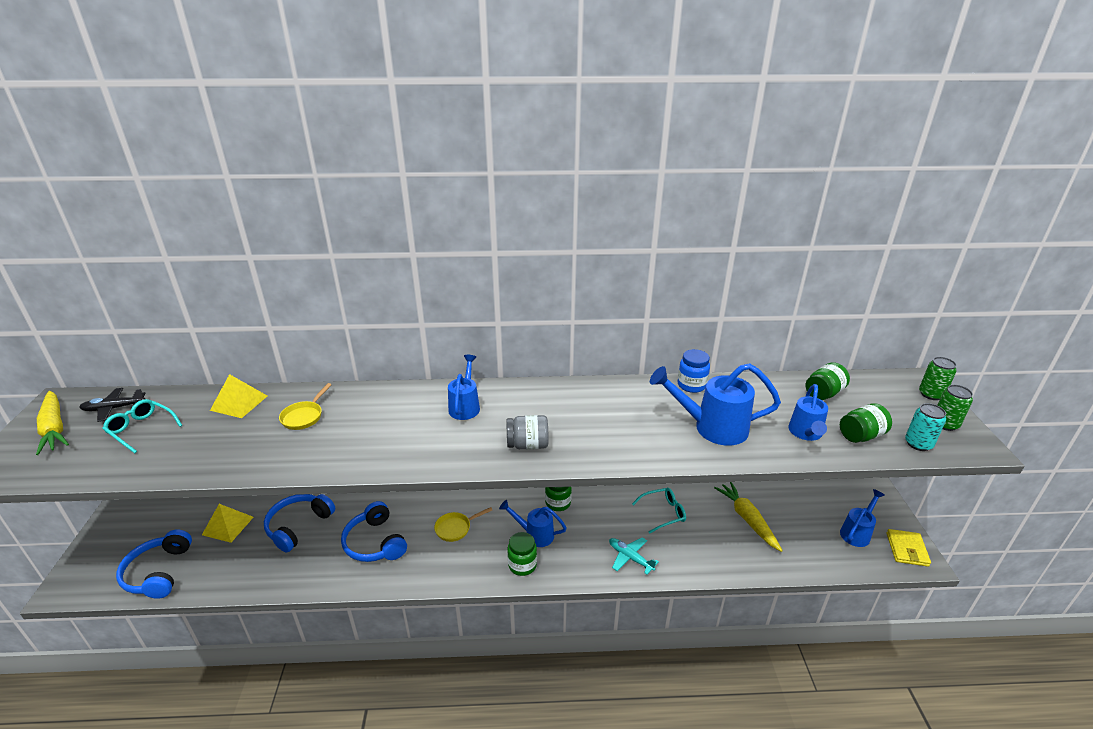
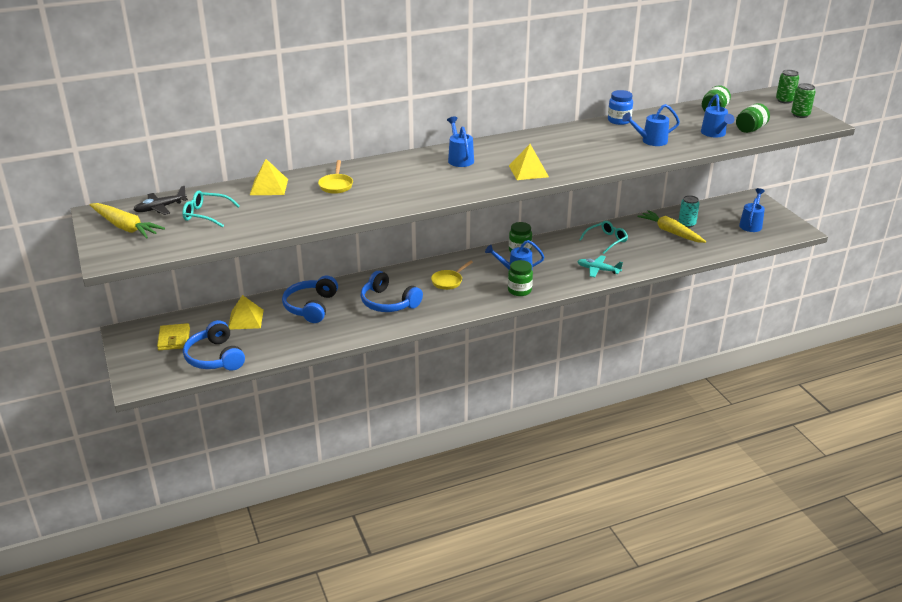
camera: 20 degrees left, 0 degrees up
(528, 445) = (528, 171): grey jar -> yellow pyramid
(712, 427) = (650, 141): blue watering can -> blue watering can, size x0.63
(907, 549) = (788, 227): yellow wallet -> yellow wallet (174, 339)
(918, 444) = (788, 127): turquoise can -> turquoise can (687, 224)

